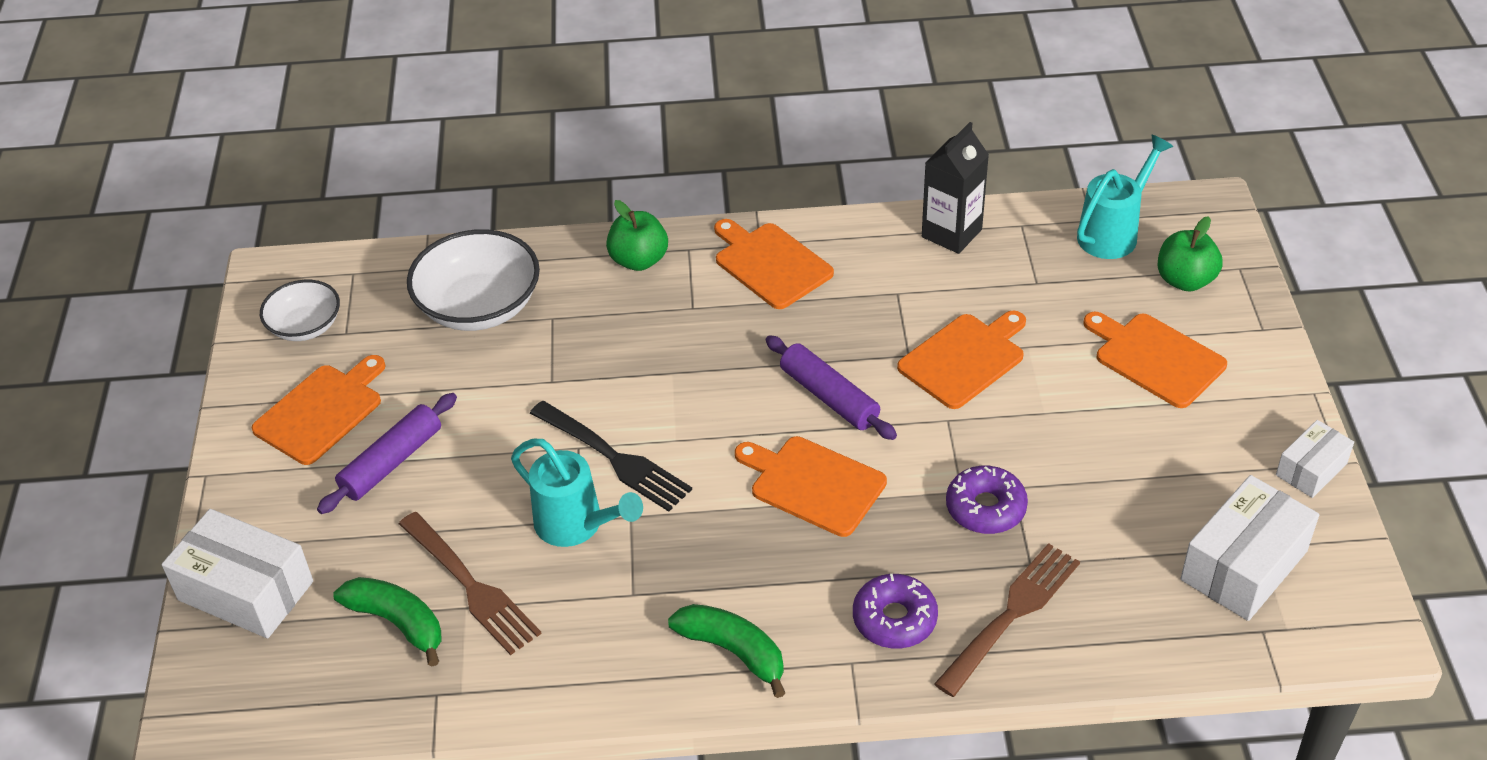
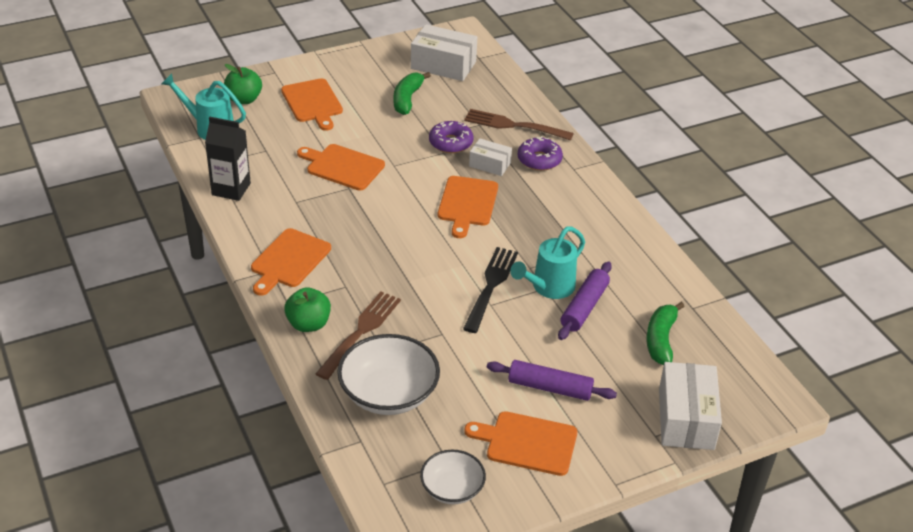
camera: 115 degrees left, 5 degrees down
(469, 586) = (617, 318): brown fork -> brown fork (360, 333)
(576, 525) = (549, 287): turquoise watering can -> turquoise watering can turned 150 degrees counterclockwise
(733, 651) = (593, 207): green banana -> green banana (407, 99)
(829, 397) = (398, 211): purple rolling pin -> purple rolling pin (584, 307)
(1155, 358) = (312, 103): orange cutting board -> orange cutting board turned 45 degrees counterclockwise
(1311, 469) = (371, 52): white box -> white box (490, 164)

